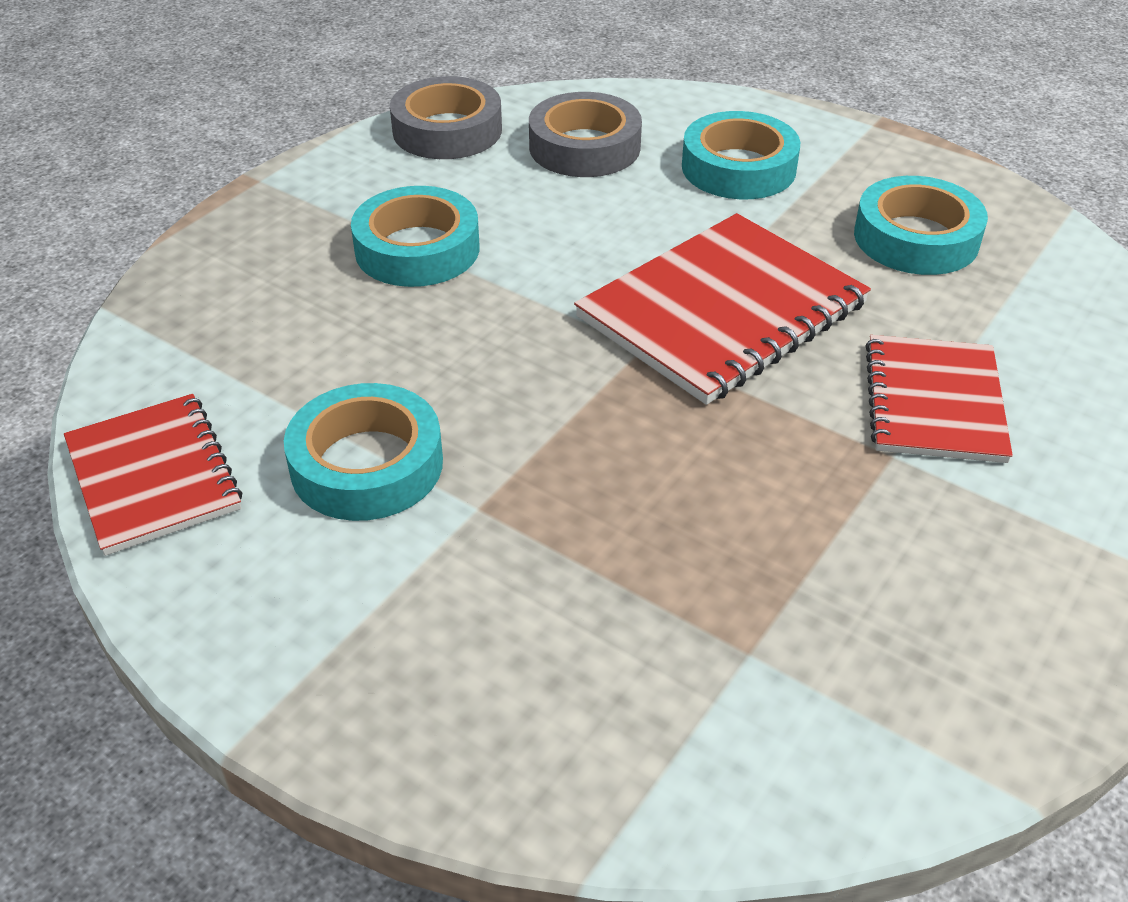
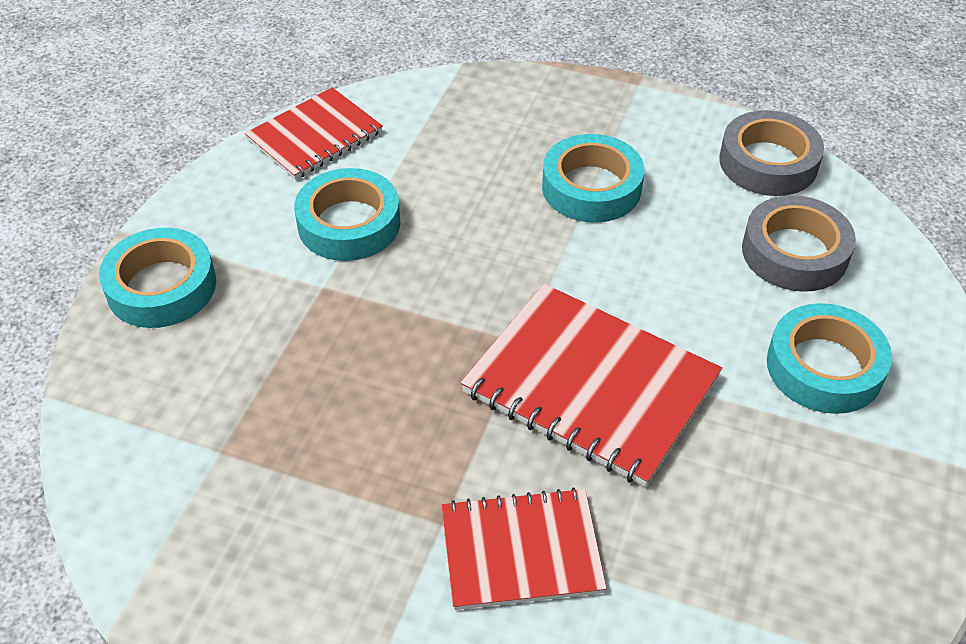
camera: 75 degrees right, 5 degrees up
(916, 238) = (775, 524): turquoise tape -> turquoise tape (161, 286)

